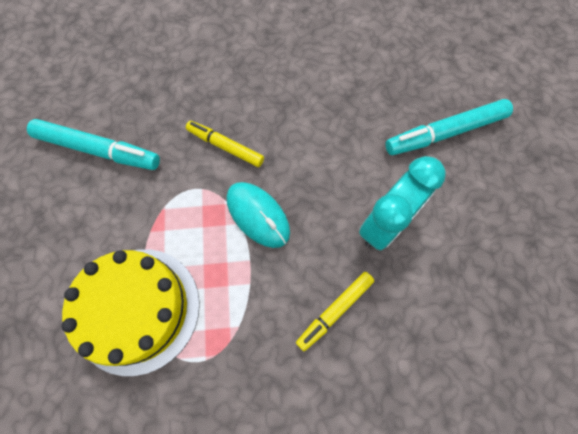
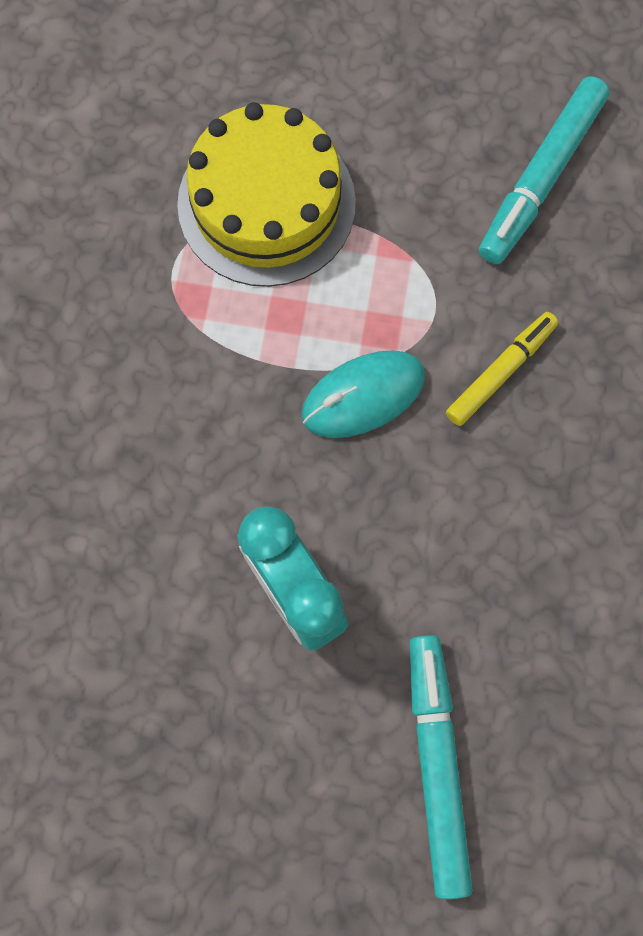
camera: 105 degrees right, 5 degrees up
(335, 311) = (182, 470): yellow marker -> none

